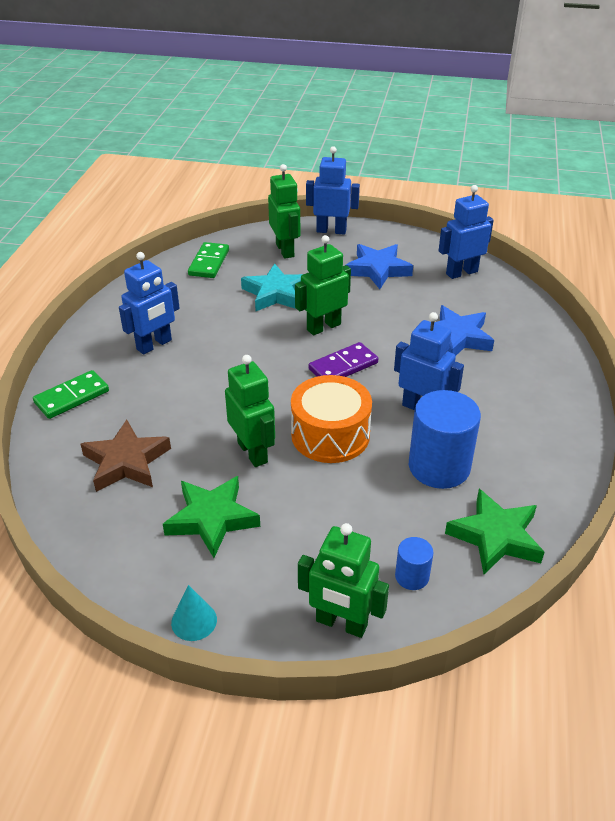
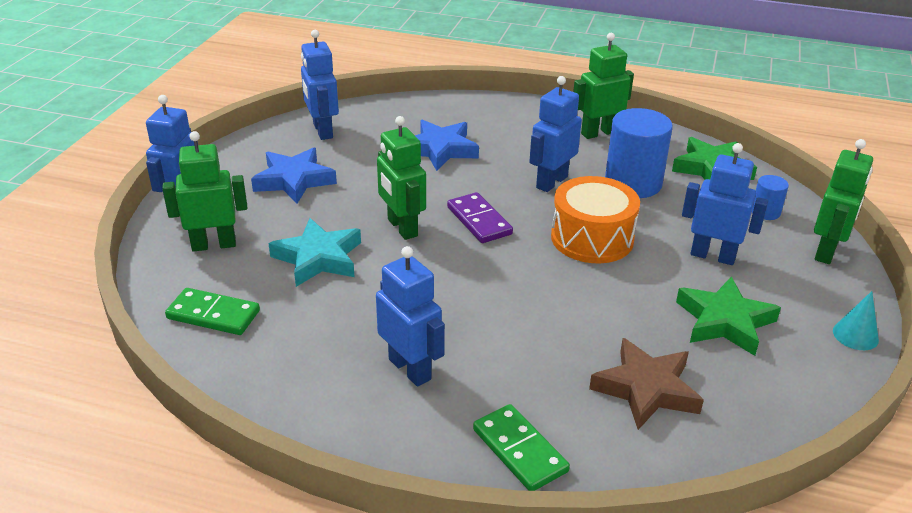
camera: 85 degrees left, 5 degrees down
(253, 452) = (622, 290): green robot -> green robot (598, 133)
(316, 520) = (713, 256): none -> blue robot

